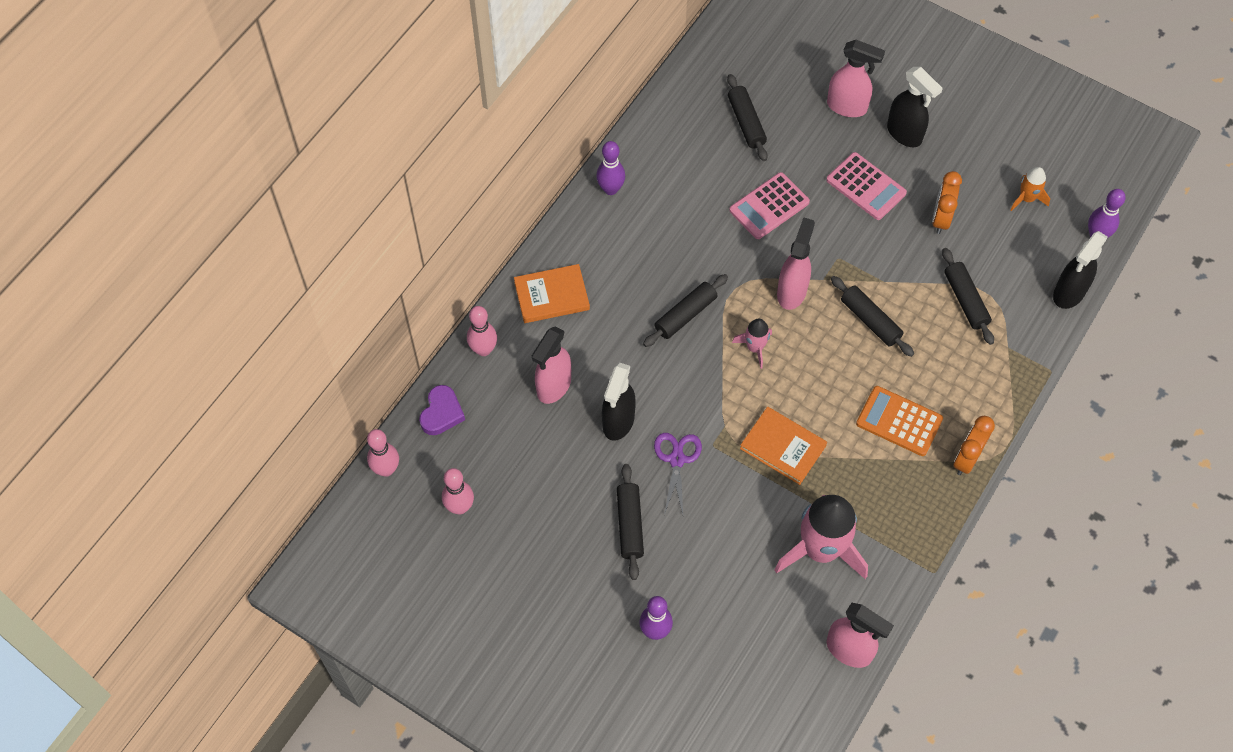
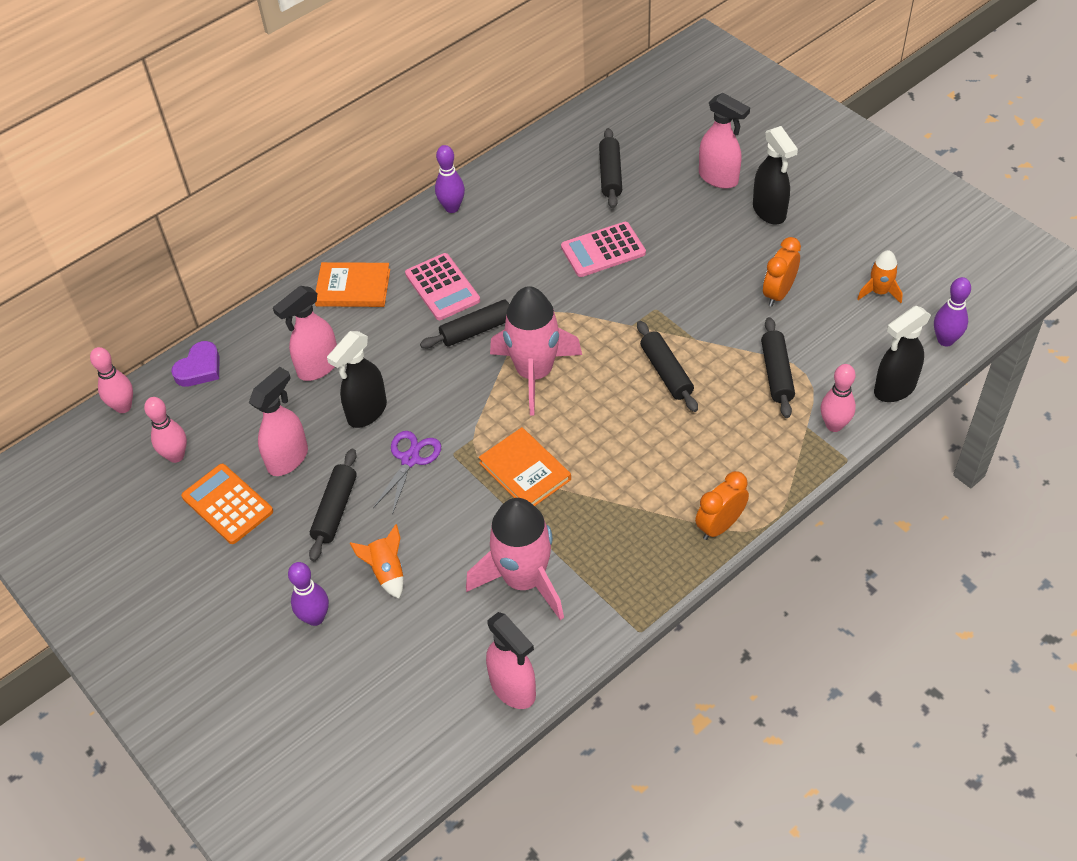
camera: 20 degrees right, 10 degrees down
(483, 349) = (266, 321): pink bowling pin -> pink bowling pin (834, 425)
(700, 572) = (386, 571): none -> orange rocket
(755, 347) = (535, 373): pink rocket -> pink rocket, size x2.08
(792, 291) = (594, 330): pink spray bottle -> pink spray bottle (288, 458)
(866, 187) = (710, 251): pink calculator -> pink calculator (442, 287)
(899, 421) = (659, 473): orange calculator -> orange calculator (227, 504)

